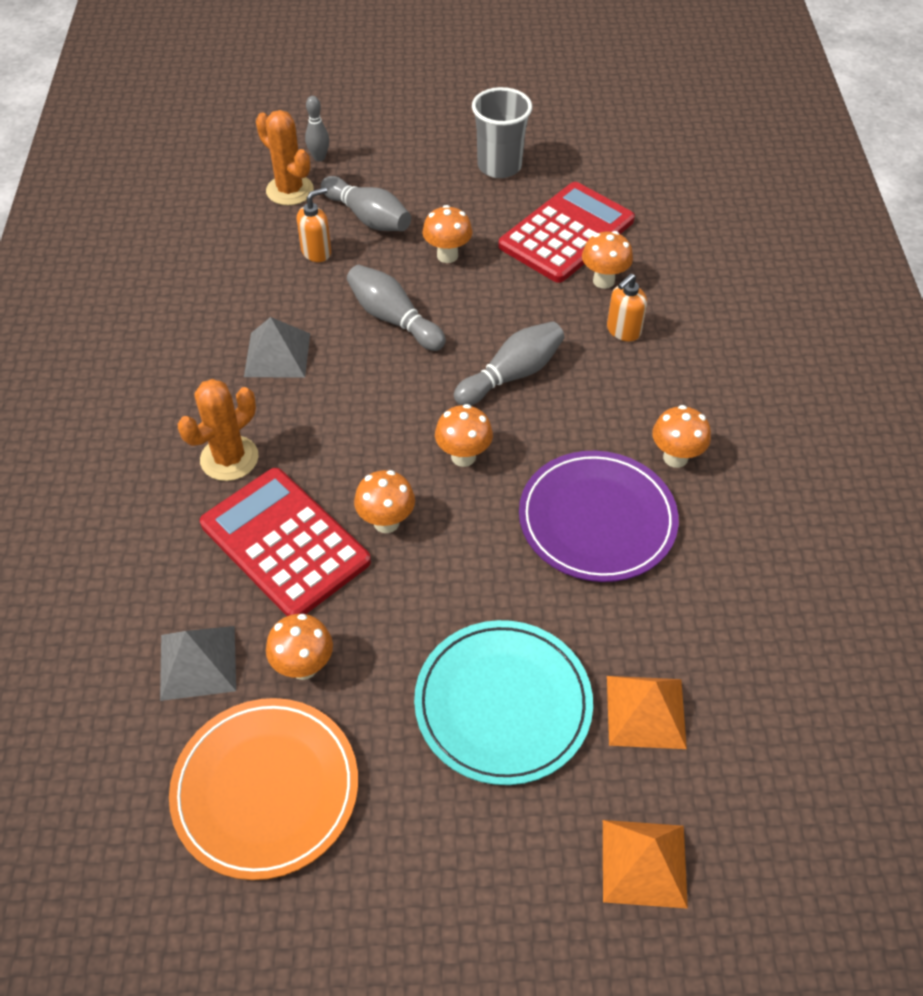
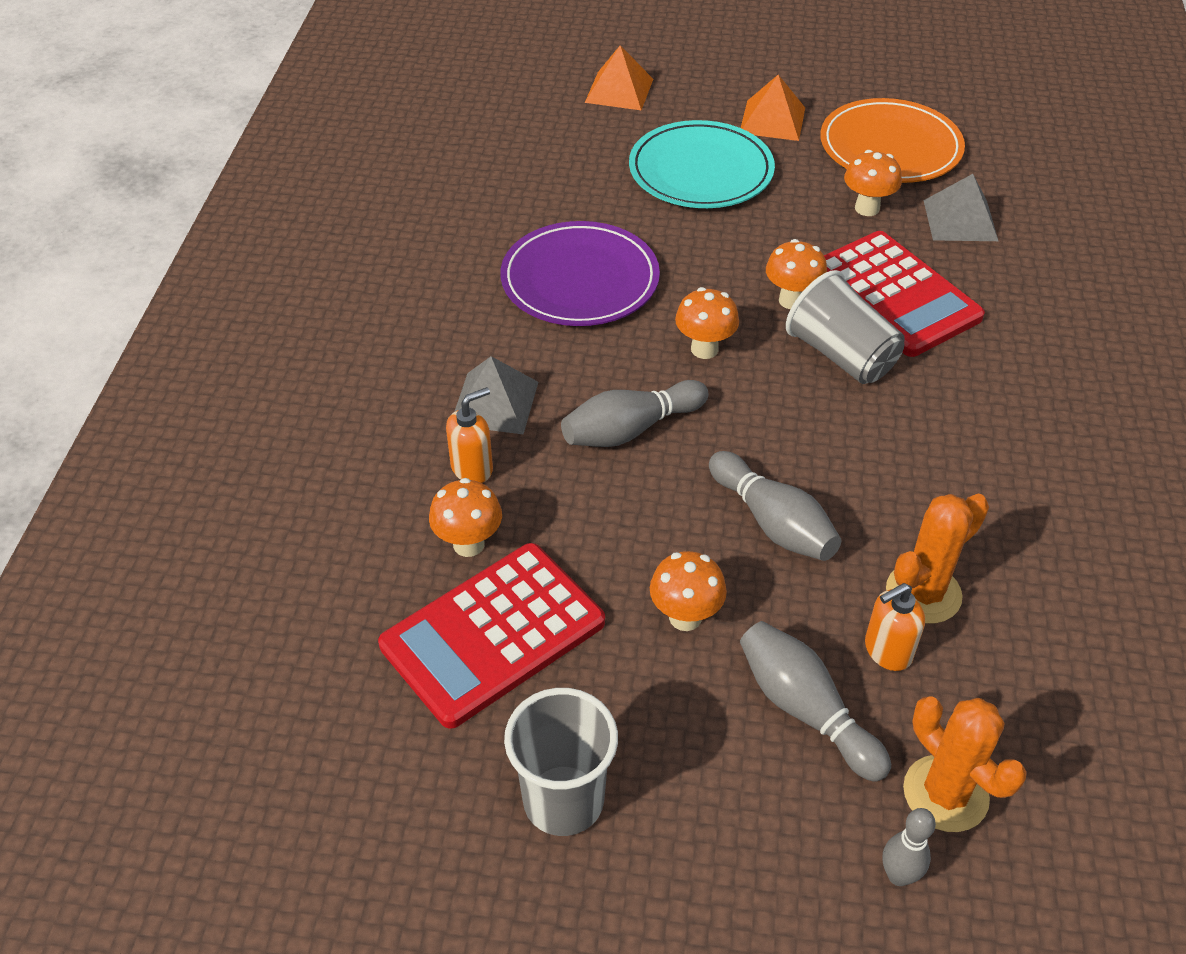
camera: 170 degrees left, 5 degrees down
(229, 458) = (965, 376): orange cactus -> orange cactus (923, 593)
(277, 354) = (927, 491): grey pyramid -> grey pyramid (494, 403)
(339, 466) = (841, 355): none -> grey cup
(645, 711) = (587, 156): orange pyramid -> orange pyramid (772, 120)
(675, 457) = (476, 323): orange mushroom -> none

